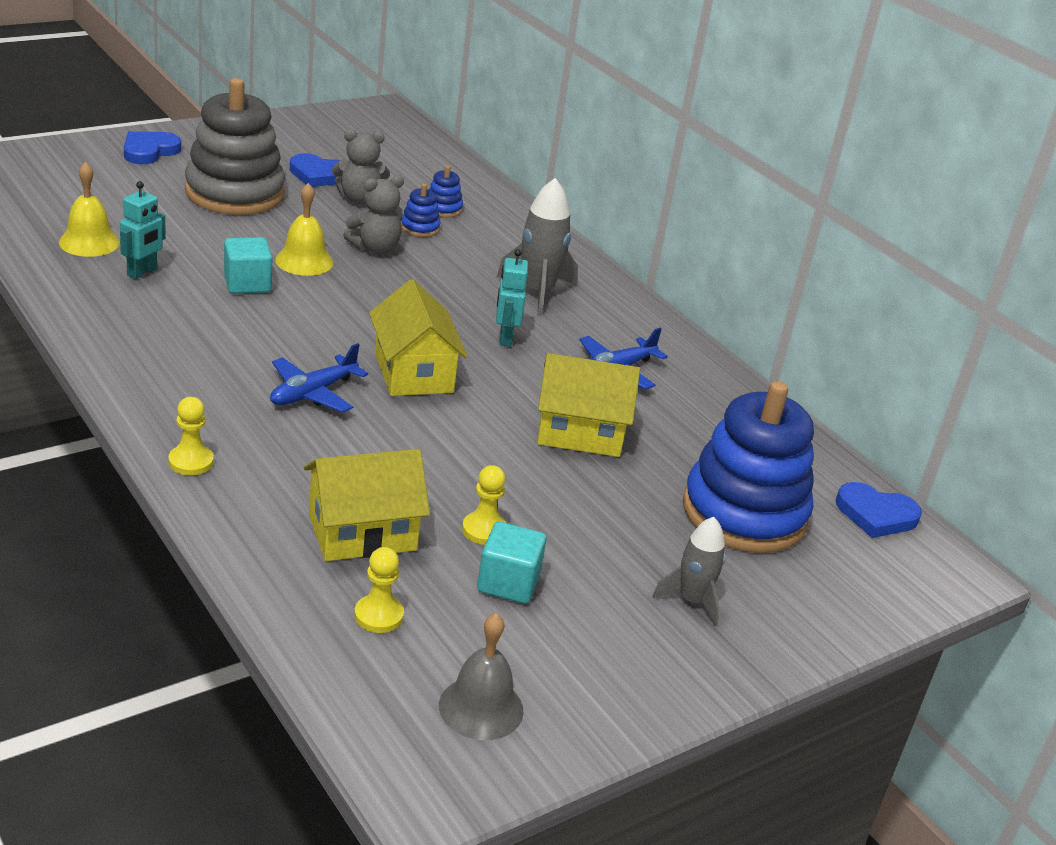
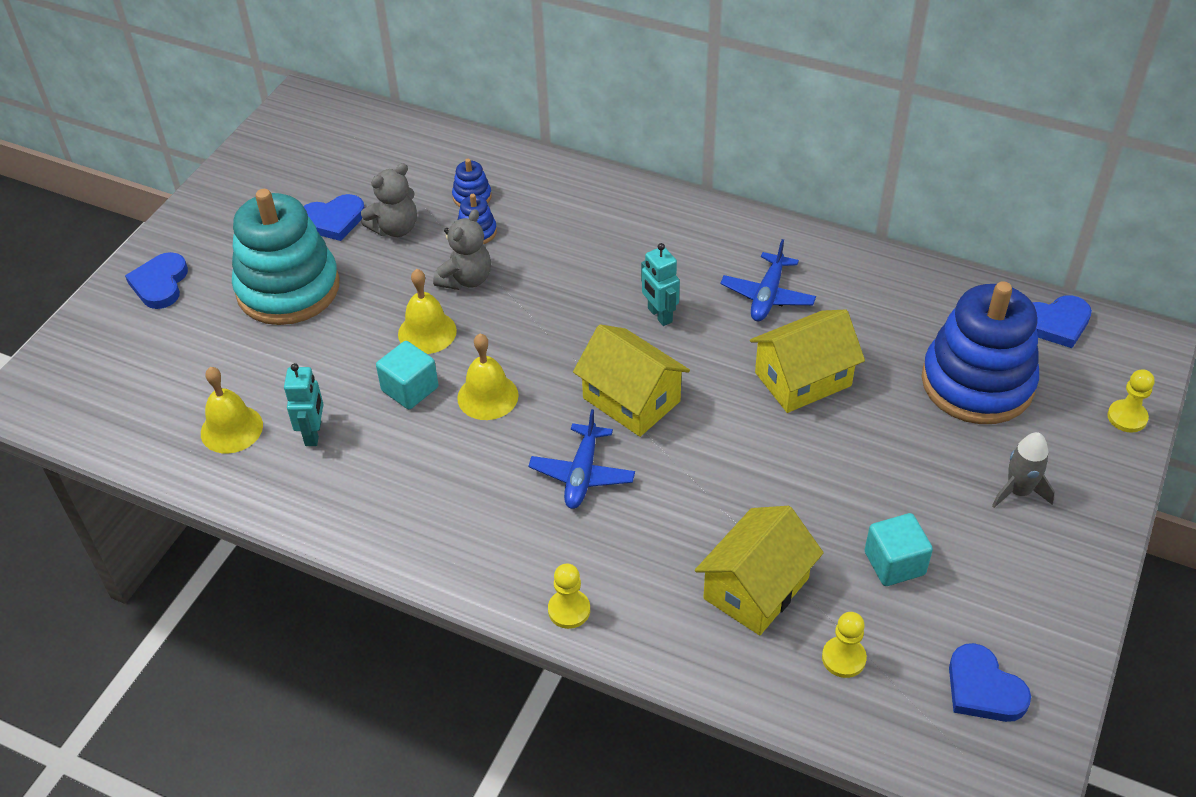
camera: 25 degrees left, 15 degrees up
(235, 193) = (288, 288): grey stacking toy -> turquoise stacking toy
(300, 315) = (487, 396): none -> yellow bell
(481, 708) = (983, 688): grey bell -> blue heart
(484, 530) = (832, 525): yellow pawn -> yellow pawn (1127, 417)
(537, 292) = (634, 247): grey rocket -> none

